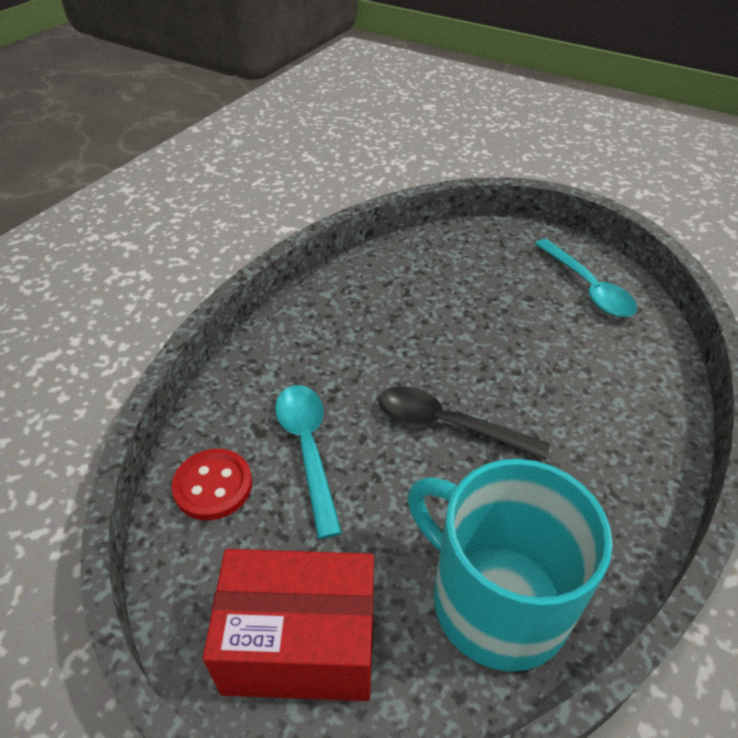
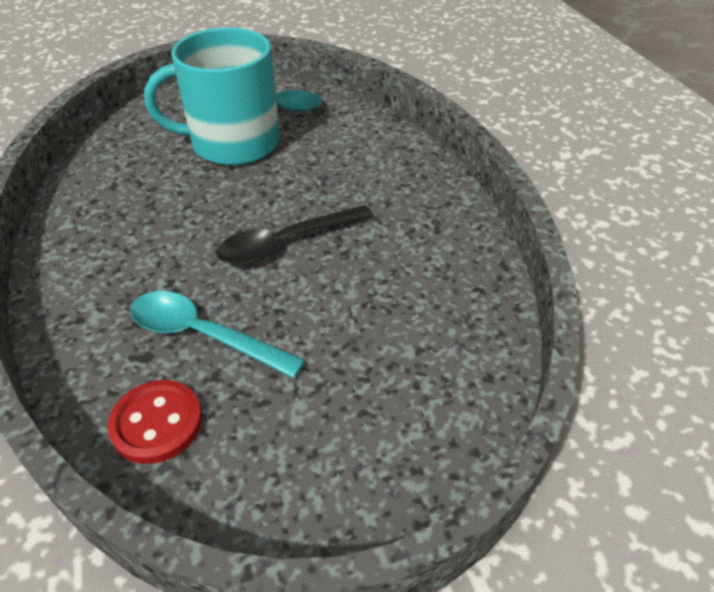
camera: 50 degrees left, 0 degrees up
(300, 643) = (366, 447): red box -> none
(496, 600) = (442, 312): turquoise mug -> turquoise mug (233, 143)

